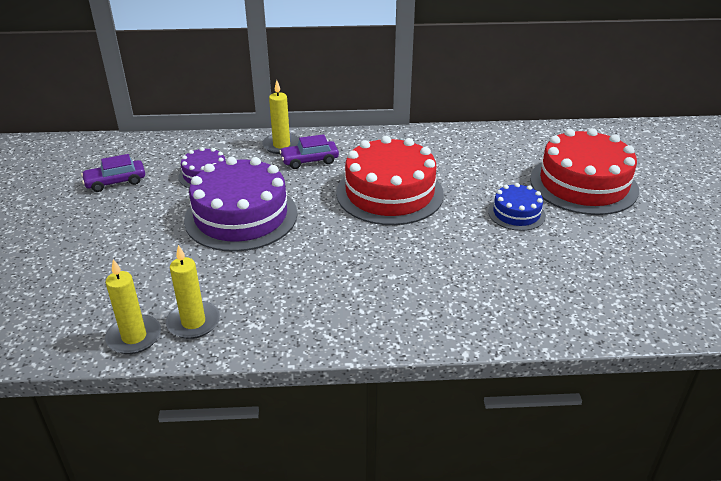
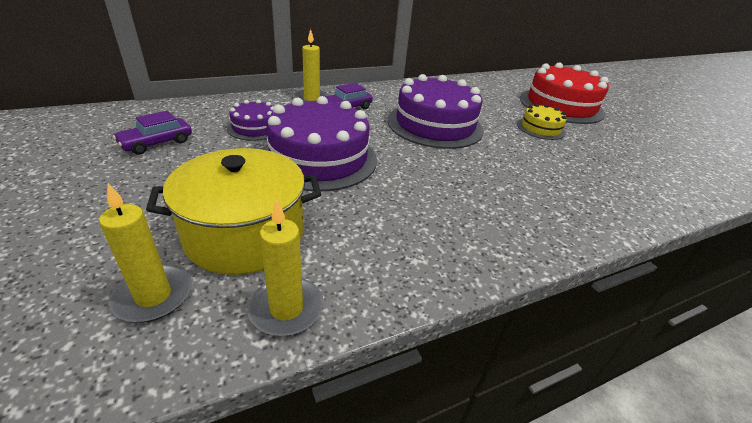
camera: 25 degrees left, 0 degrees up
(138, 277) = (245, 234): none -> yellow pot
(193, 322) = (348, 272): yellow candle -> yellow candle (153, 296)
(389, 193) = (435, 125): red cake -> purple cake
(516, 213) = (540, 128): blue cake -> yellow cake

